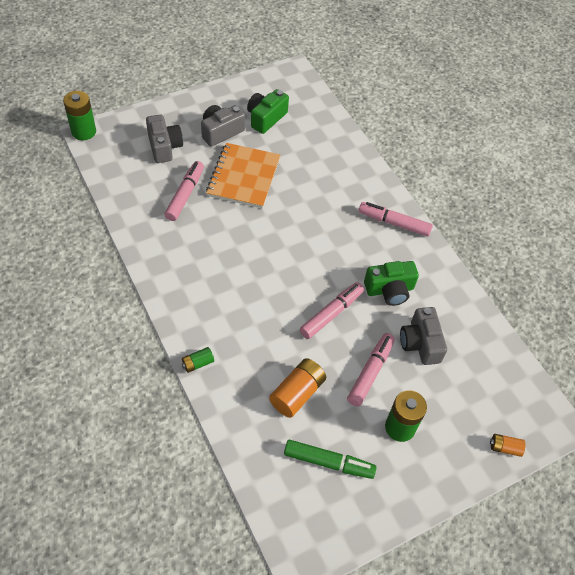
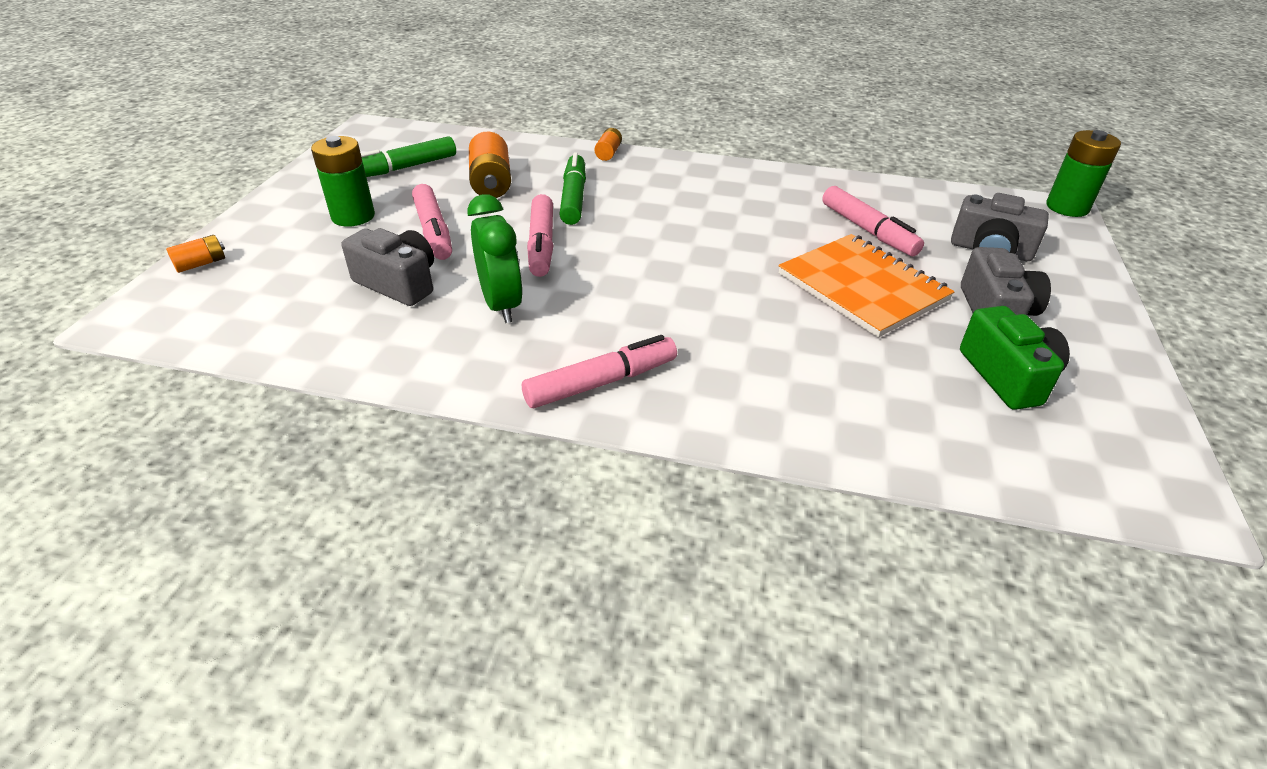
camera: 135 degrees right, 15 degrees down
(198, 363) = (608, 153): green battery -> orange battery
(272, 337) = (573, 198): none -> green marker
(389, 290) = (501, 305): green camera -> green clock

